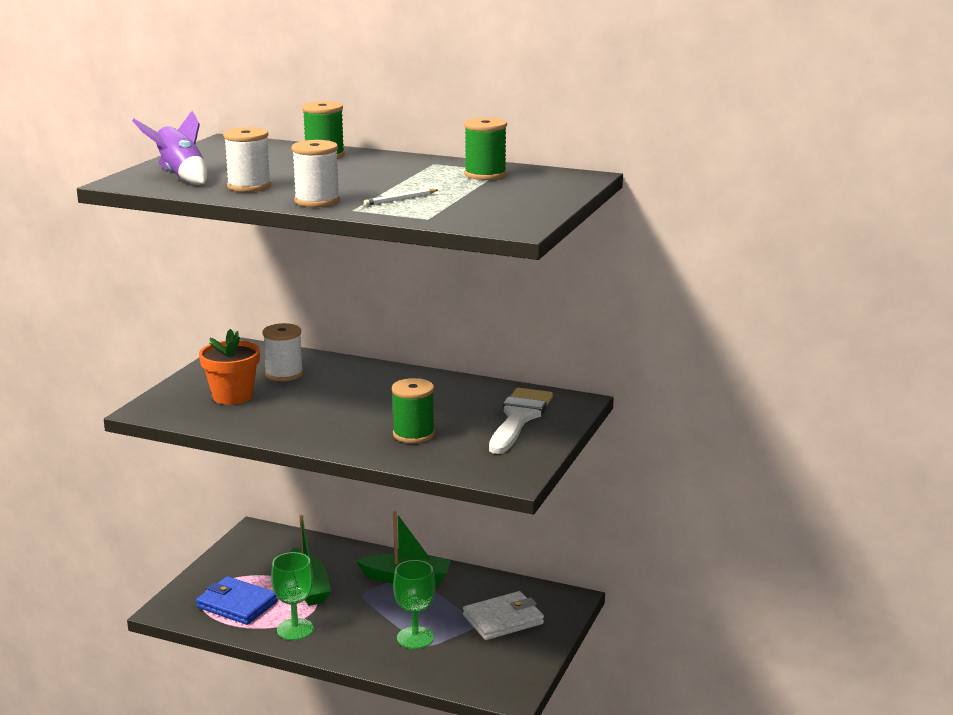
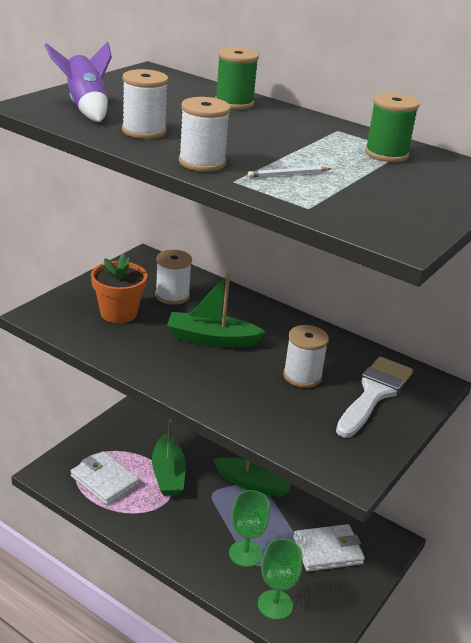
camera: 10 degrees right, 10 degrees up
(237, 604) = (104, 480): blue wallet -> white wallet
(295, 629) = (145, 519): green goblet -> green goblet (275, 605)
(340, 402) = (211, 339): none -> green boat
(413, 434) = (268, 394): green spool -> none
(443, 416) = (302, 376): none -> white spool

